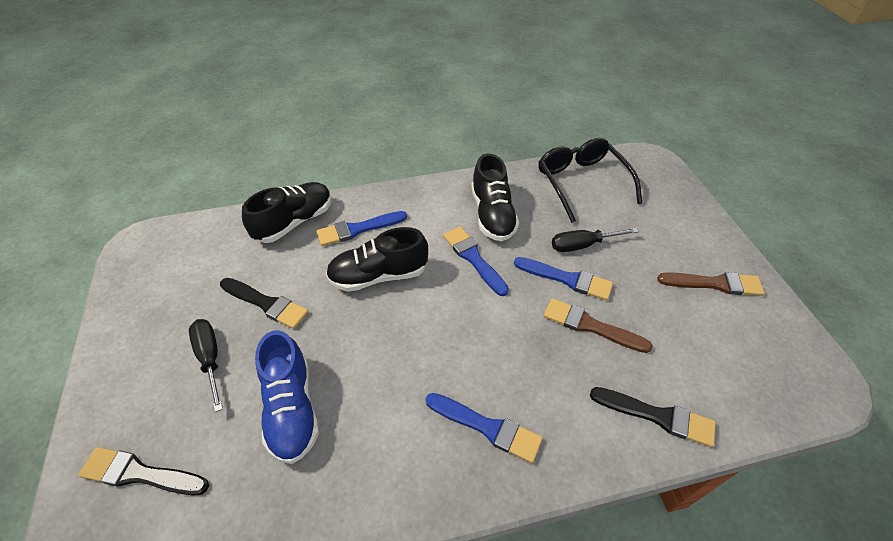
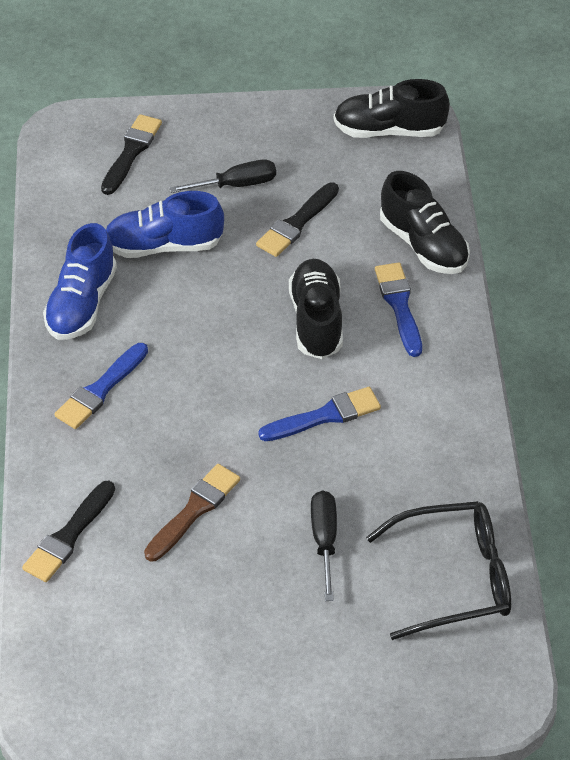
camera: 100 degrees right, 0 degrees up
(377, 474) = (82, 304): none -> blue shoe
(492, 215) = (402, 451): black shoe -> black shoe (389, 130)
(566, 279) = (270, 506): blue brush -> none
(714, 284) = (225, 671): brown brush -> none

